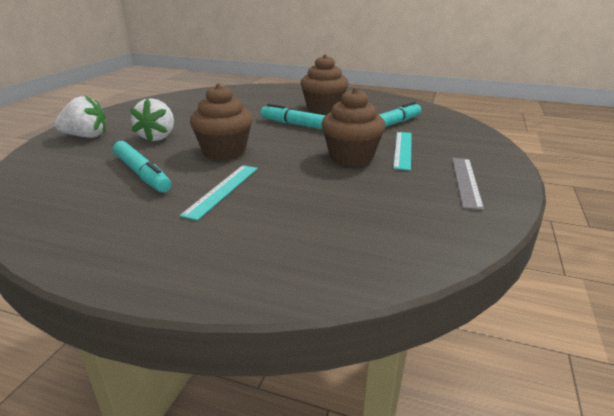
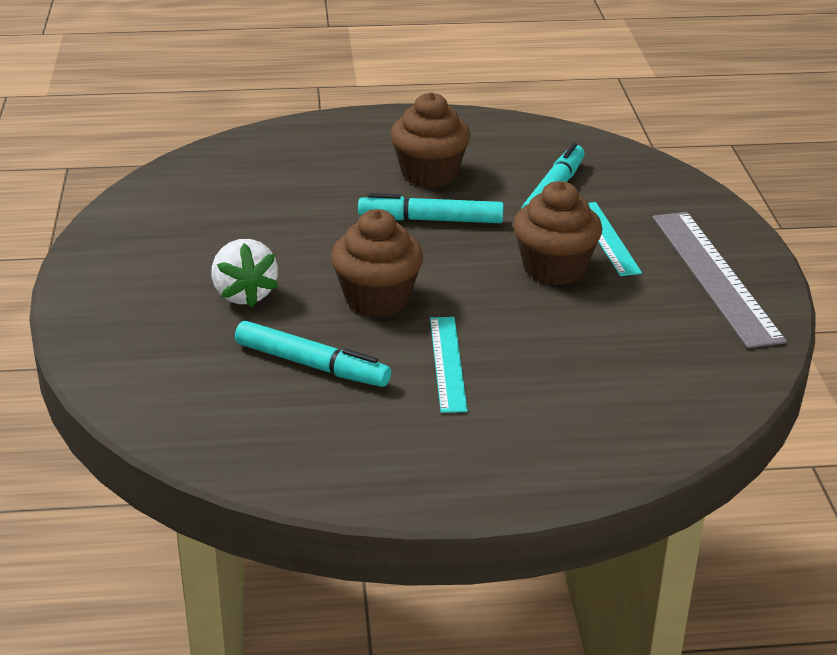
camera: 25 degrees left, 5 degrees up
(86, 136) = (127, 319): white strawberry -> none
(466, 181) = (714, 276): grey ruler -> grey ruler, size x1.69

